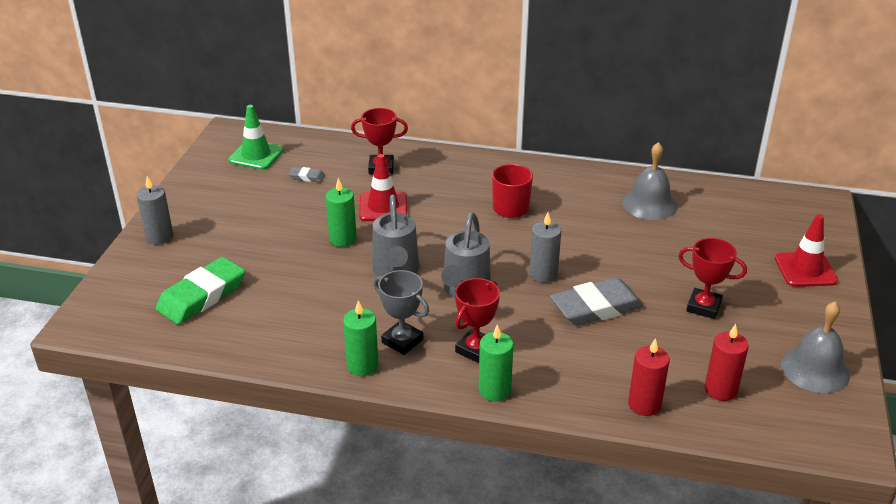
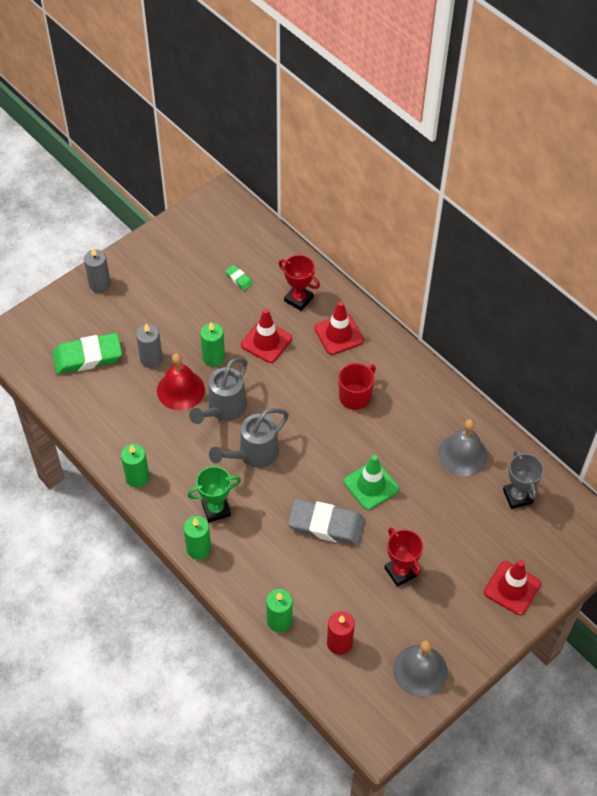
camera: 35 degrees right, 20 degrees up
(256, 155) = (221, 235): green traffic cone -> green traffic cone (371, 485)
(307, 177) = (239, 279): grey eraser -> green eraser
(334, 276) = (180, 390): none -> red bell
(402, 341) = (177, 473): grey trophy -> grey trophy (517, 496)
(446, 175) = (338, 334): none -> red traffic cone
(476, 349) = (216, 509): red trophy -> green trophy
(543, 274) = (319, 473): grey candle -> grey candle (151, 359)
(644, 404) = (279, 621): red candle -> green candle

